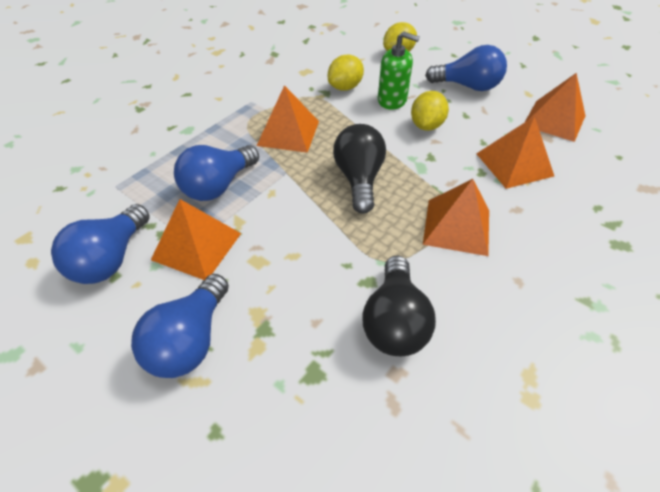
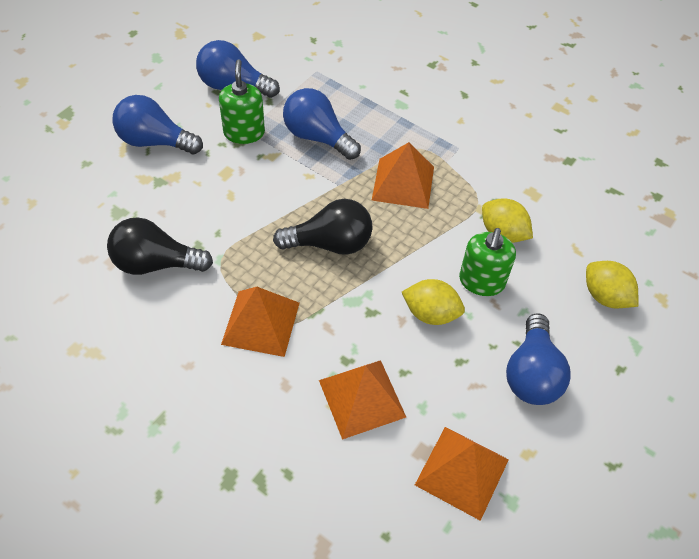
camera: 85 degrees right, 5 degrees up
(197, 246) = (244, 133): orange pyramid -> green soap dispenser

